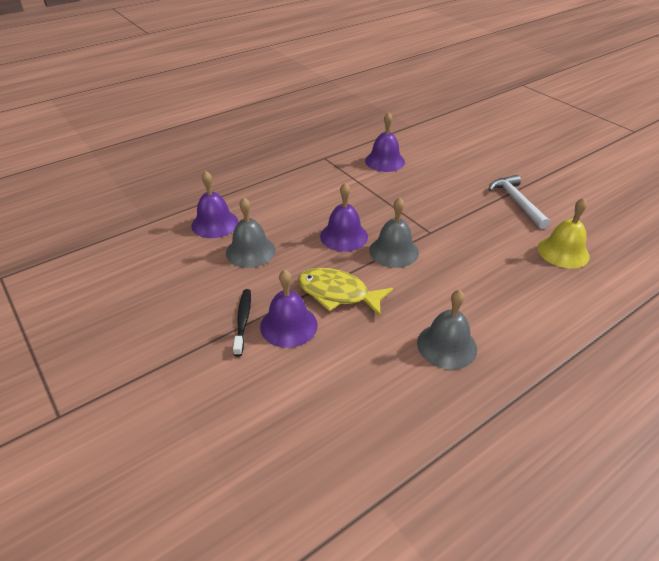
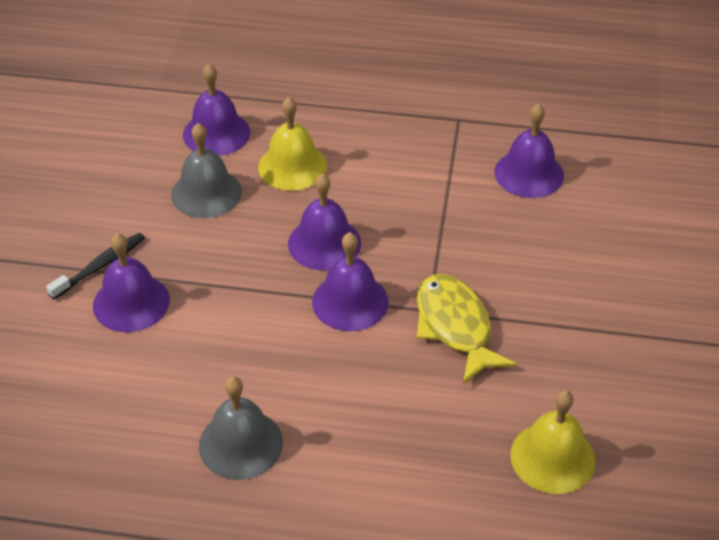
camera: 45 degrees right, 5 degrees up
(277, 215) = (292, 166): none -> yellow bell
(338, 293) = (221, 305): yellow fish -> yellow fish (455, 327)
(394, 251) = (350, 301): grey bell -> purple bell
(517, 202) = (611, 352): white hammer -> none

